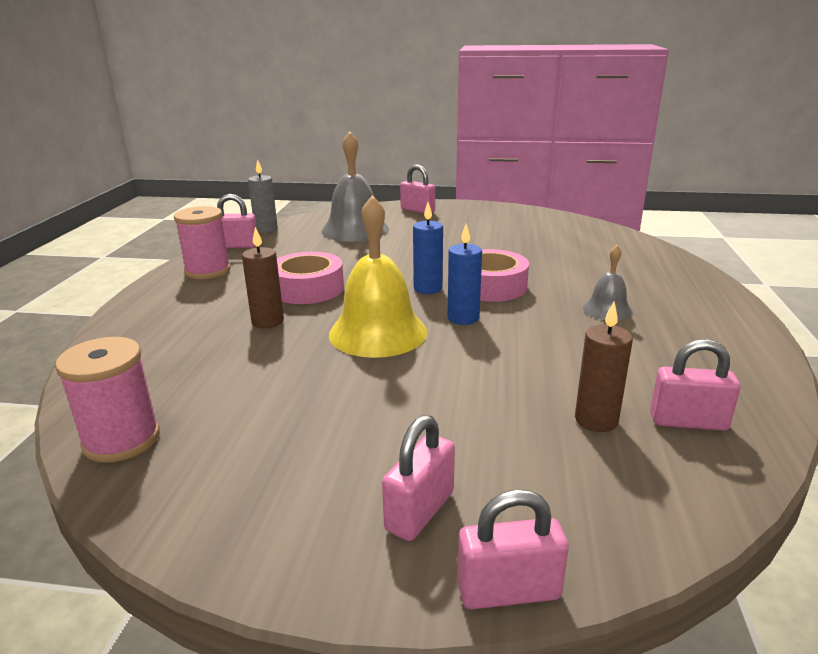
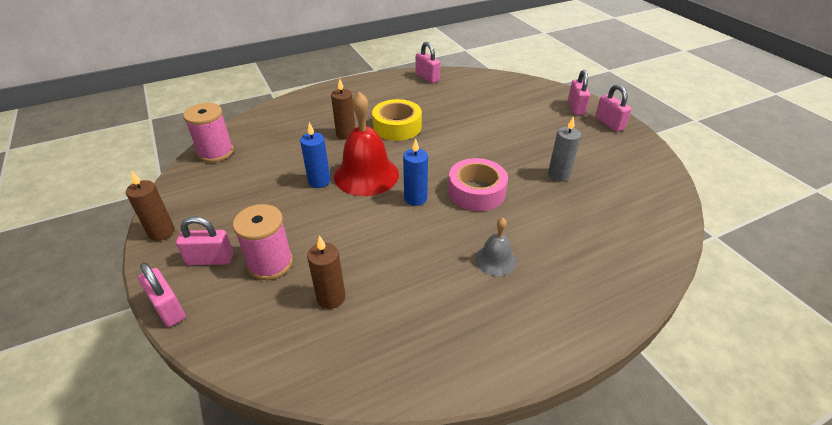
camera: 55 degrees right, 15 degrees up
(208, 271) = (385, 87): pink spool -> pink spool (270, 263)
(266, 229) = (462, 73): grey candle -> grey candle (558, 175)
(277, 559) = (161, 232): none -> brown candle
(307, 288) = (397, 127): pink tape -> yellow tape
(355, 230) = (503, 101): grey bell -> none
(378, 332) = (366, 175): yellow bell -> red bell
(428, 288) = (444, 168): blue candle -> blue candle (319, 181)
(688, 422) = (358, 343): pink padlock -> pink padlock (609, 123)

